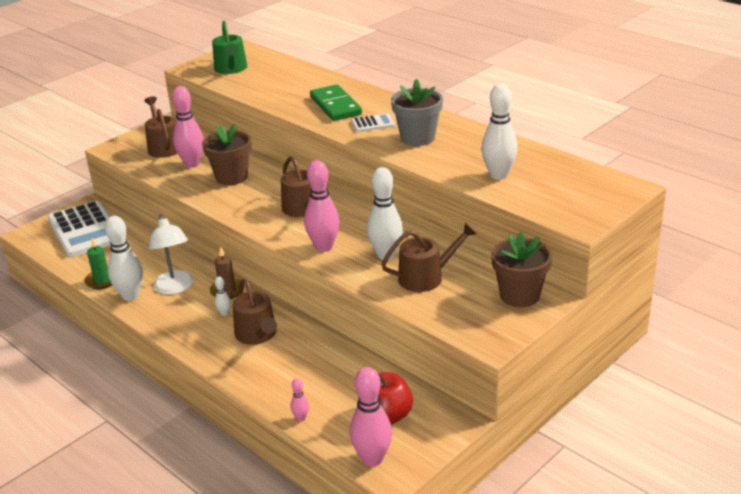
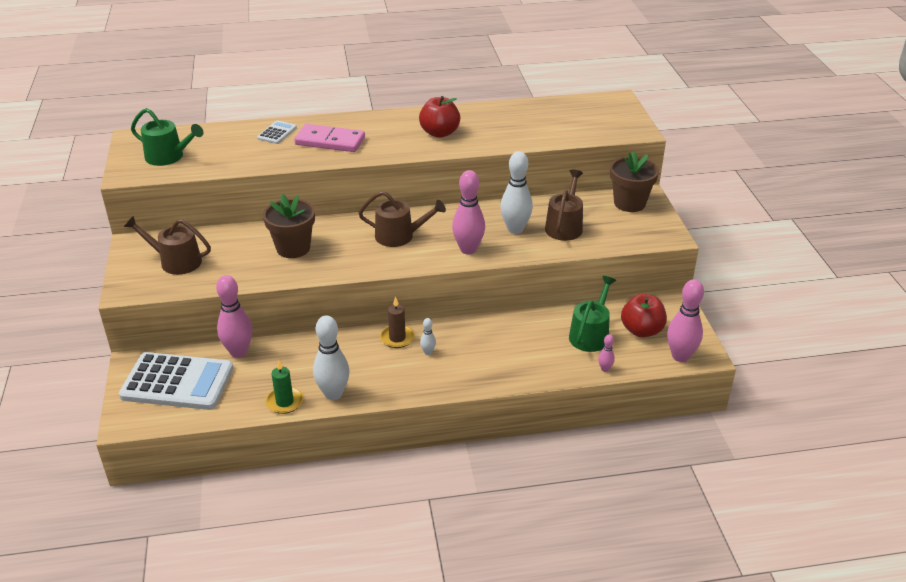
camera: 55 degrees left, 5 degrees up
(175, 288) = (355, 364): white lamp -> none
(192, 164) = (235, 258): pink bowling pin -> pink bowling pin (238, 352)
(257, 334) = (478, 347): brown watering can -> none
(335, 106) = (330, 141): green domino -> pink domino
(344, 387) = (590, 335): none -> green watering can
(372, 123) = (387, 139): white calculator -> white calculator (277, 133)
(417, 138) = (439, 133): grey flower pot -> red apple
(498, 175) = (539, 129): white bowling pin -> none

